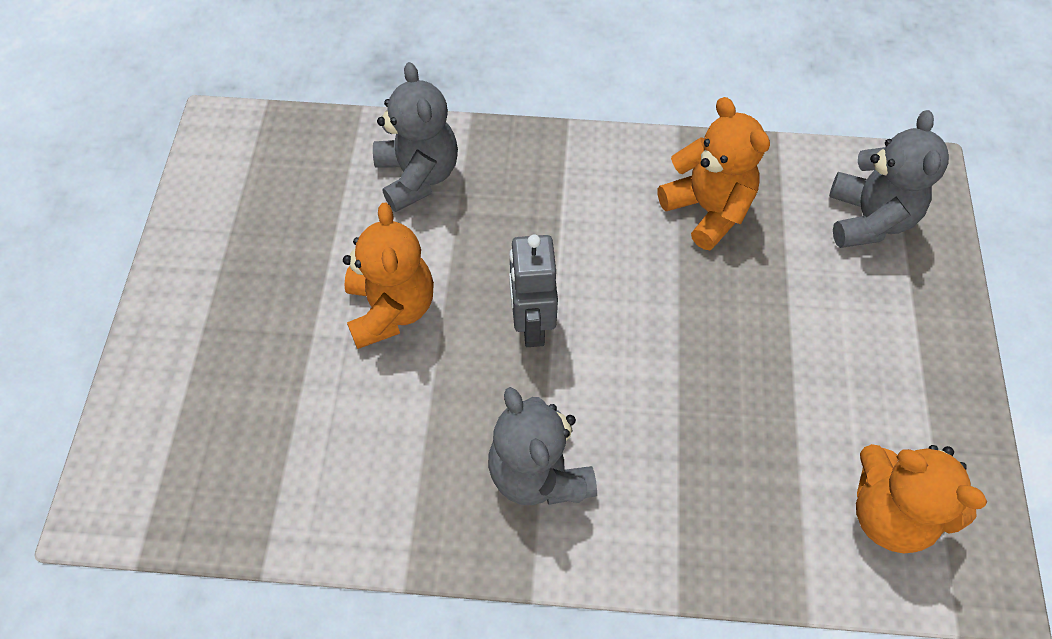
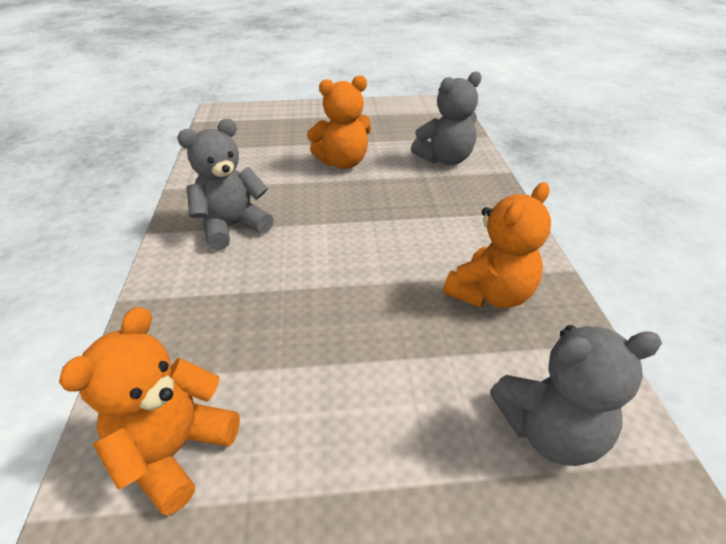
camera: 80 degrees right, 20 degrees down
(532, 325) = (344, 213): grey robot -> none

